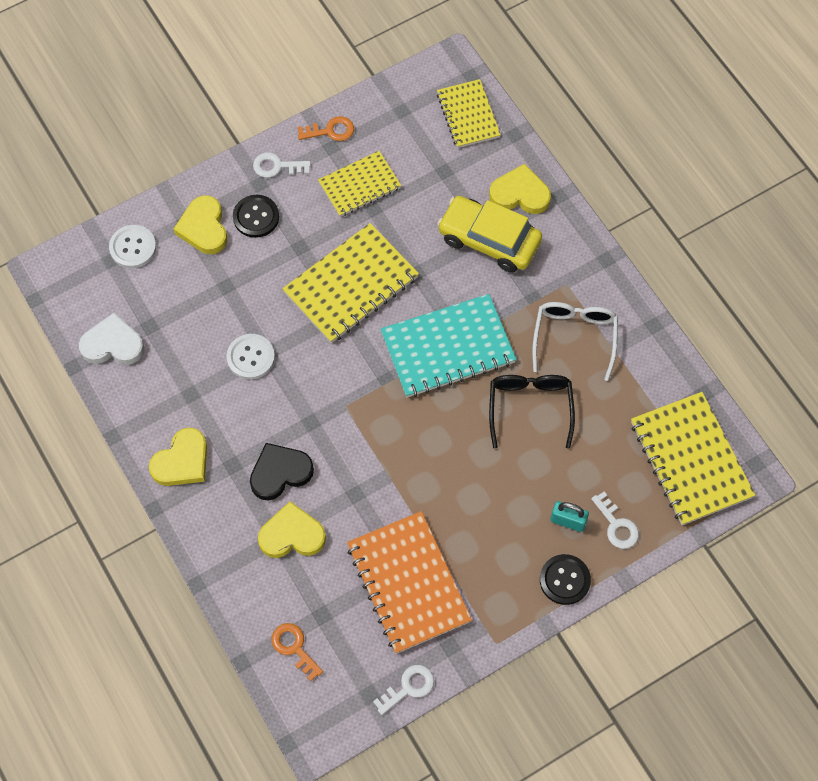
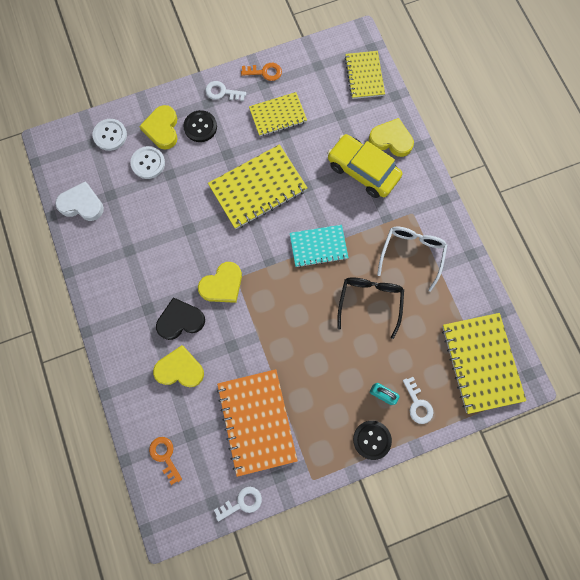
camera: 10 degrees right, 10 degrees up
(182, 461) = (113, 299): yellow heart -> yellow heart (222, 285)
(250, 357) = (176, 230): white button -> white button (148, 163)
(448, 348) = (318, 246): turquoise notebook -> turquoise notebook, size x0.63

